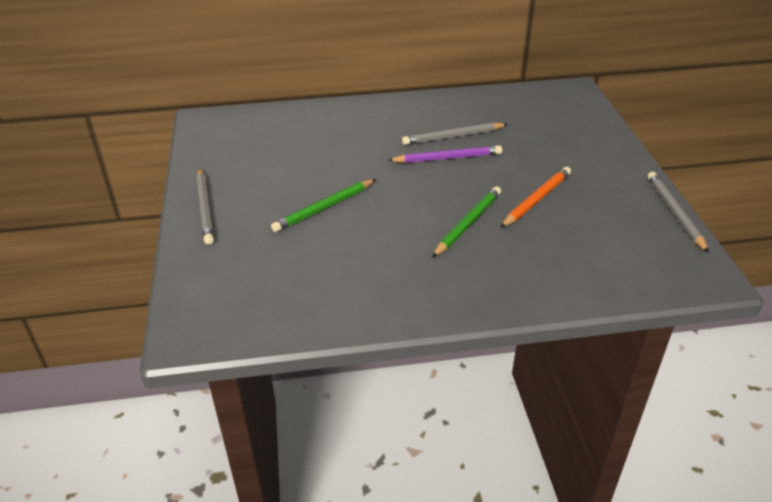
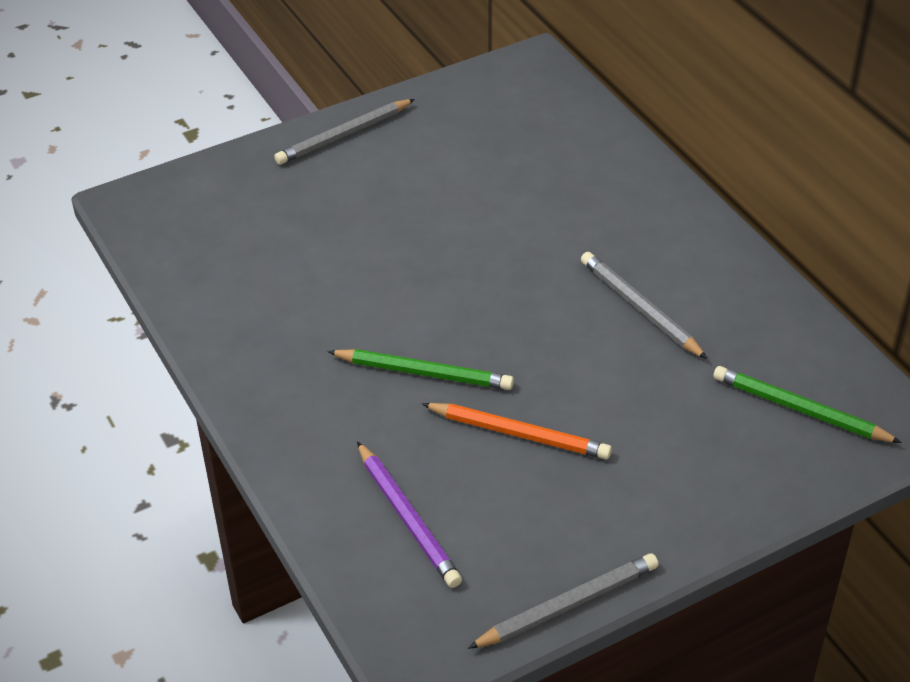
camera: 70 degrees right, 5 degrees up
(323, 208) = (392, 230): green pencil -> green pencil (800, 409)
(448, 158) = (575, 316): purple pencil -> purple pencil (407, 518)

